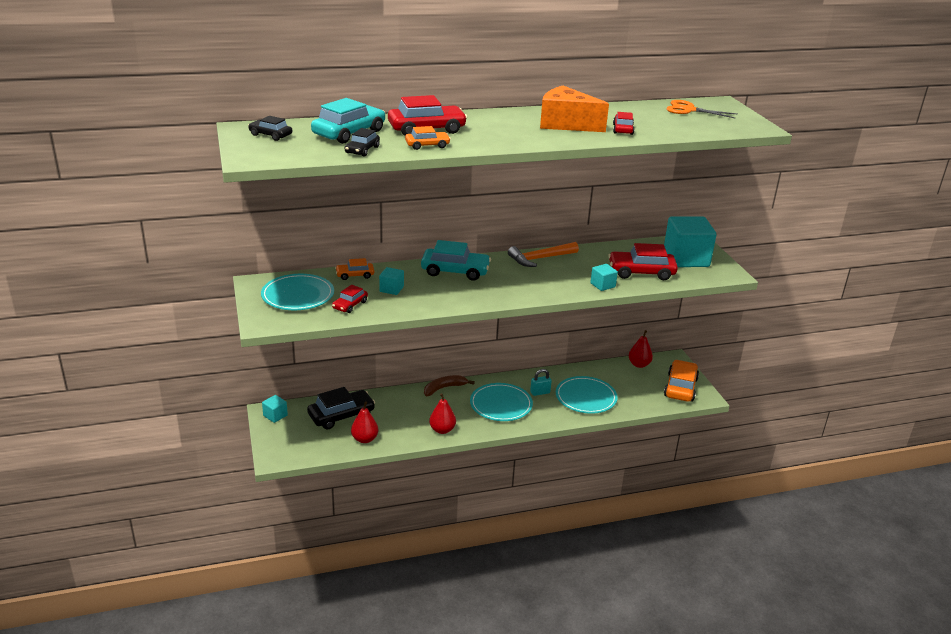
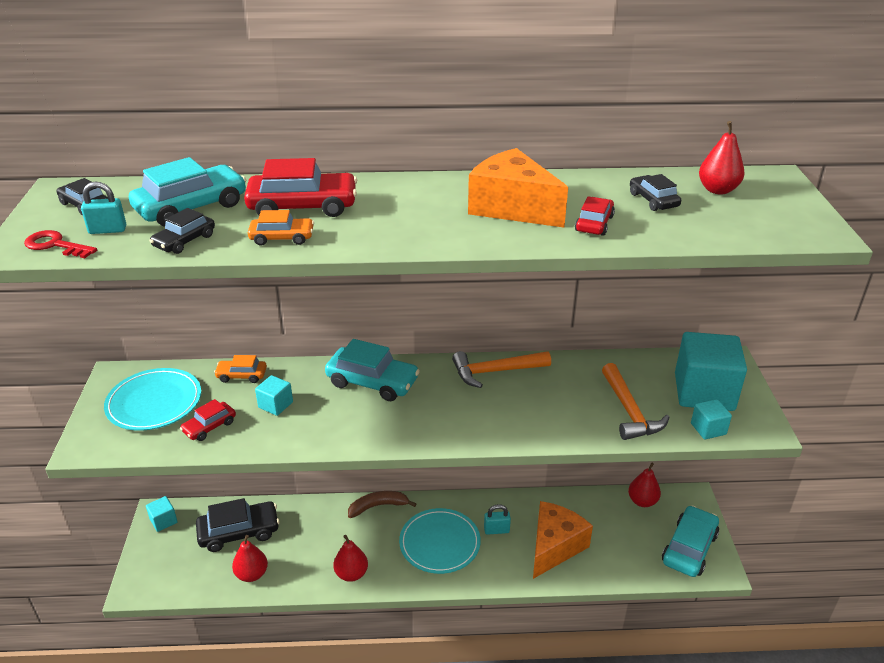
camera: 15 degrees right, 5 degrees up
(273, 156) = (55, 245): none -> red key
(302, 147) = (107, 230): none -> turquoise padlock
(586, 397) = (554, 547): turquoise plate -> orange cheese
(602, 285) = (564, 429): turquoise cube -> turquoise cube (708, 429)
(641, 272) = (629, 411): red car -> orange hammer
(652, 116) = (653, 200): none -> black car
(680, 387) = (689, 548): orange car -> turquoise car
(689, 110) = (717, 190): orange scissors -> red pear

